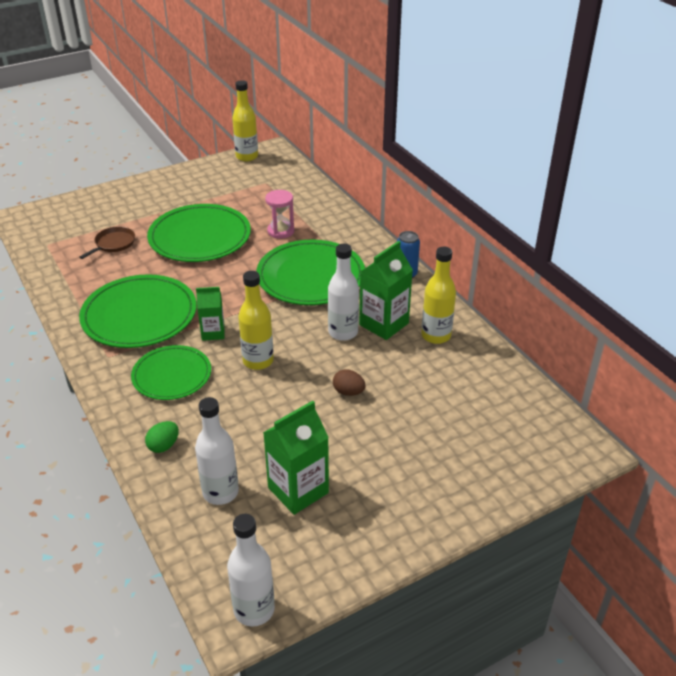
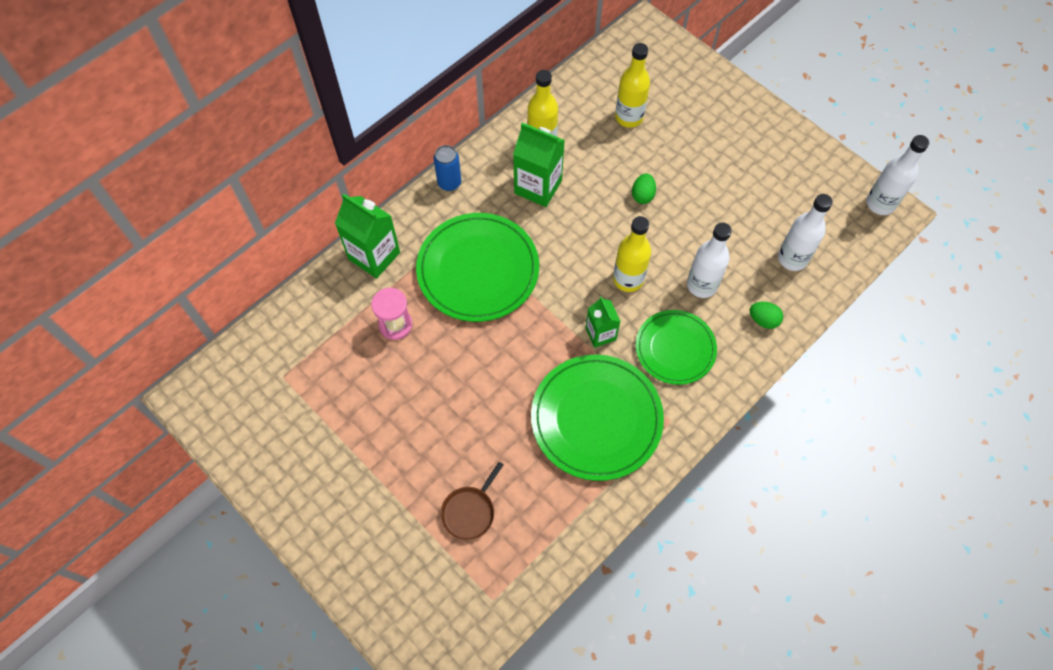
camera: 105 degrees left, 25 degrees up
(113, 244) = (470, 511): brown pan -> brown pan turned 75 degrees counterclockwise
(200, 237) = (430, 412): green plate -> none
(247, 157) = (213, 424): yellow bottle -> yellow bottle (629, 117)
(298, 490) = (766, 205): green carton -> green carton (374, 256)
(343, 332) = (562, 218): white bottle -> white bottle (701, 285)
(348, 392) = (642, 195): brown egg -> green egg

